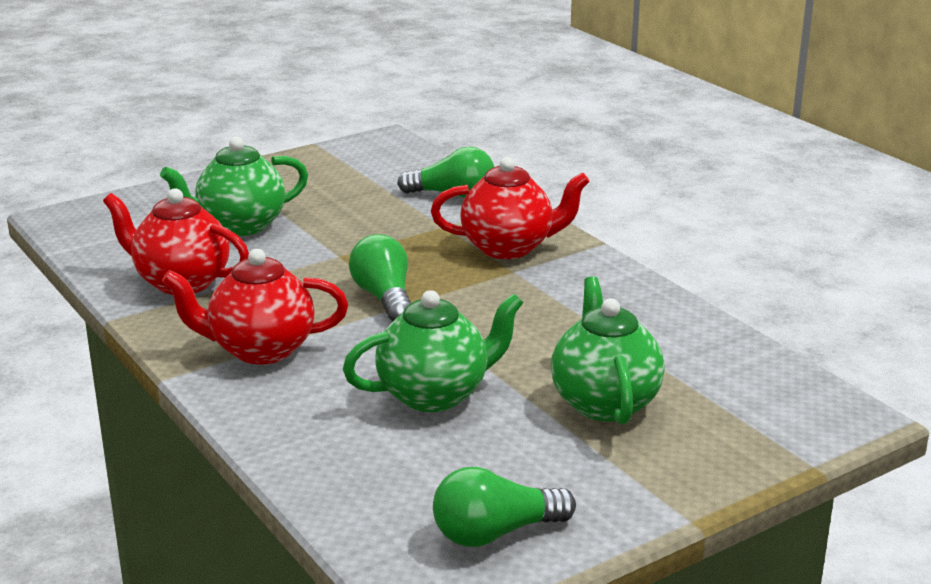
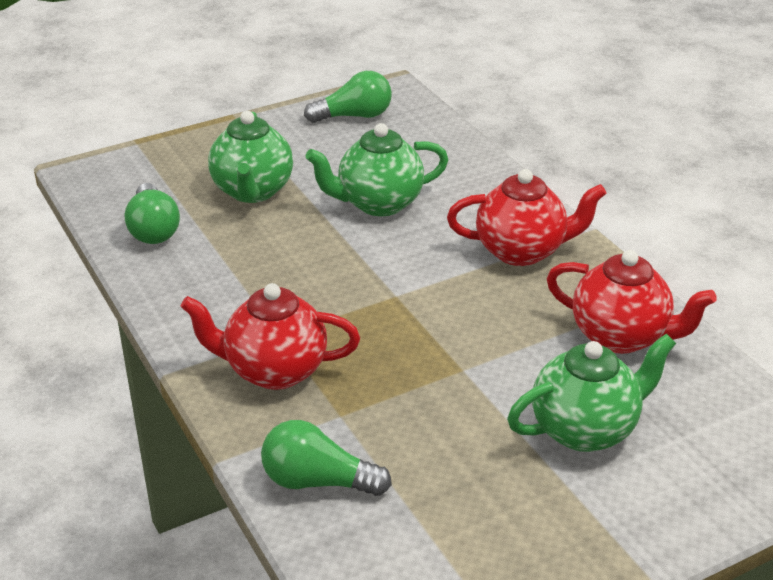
camera: 175 degrees left, 10 degrees up
(384, 298) = (414, 304): green light bulb -> green light bulb (153, 229)

